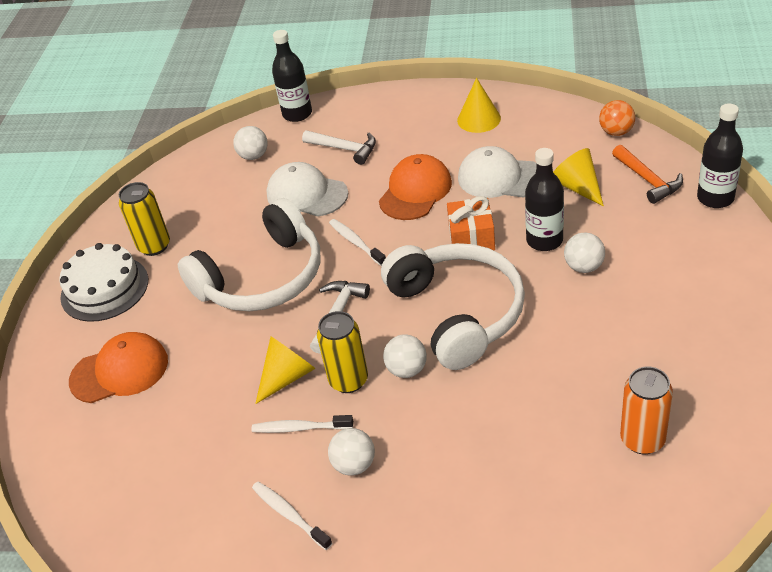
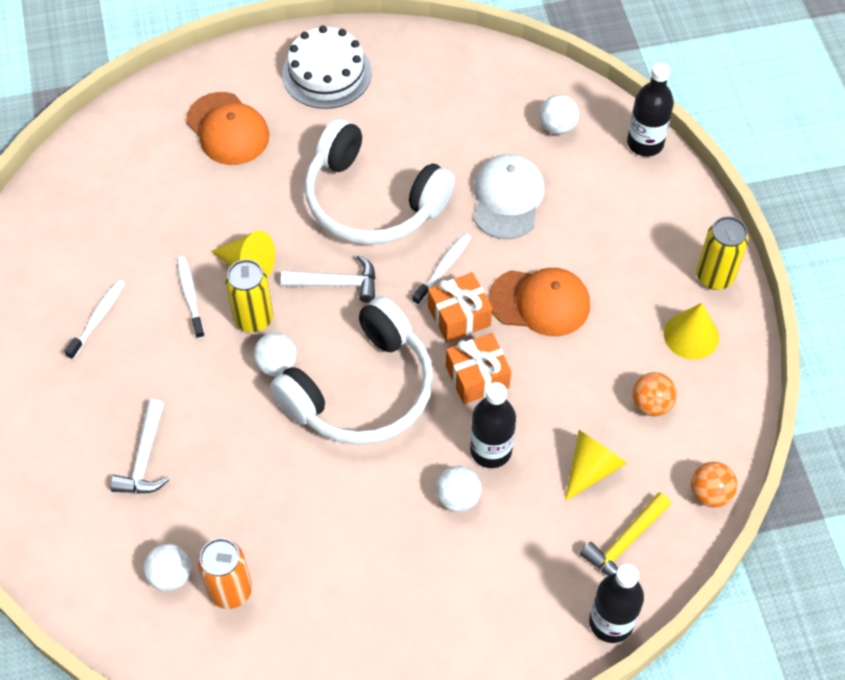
camera: 65 degrees right, 15 degrees up
(154, 246) = (394, 90): yellow can -> yellow can (714, 276)
(345, 149) = (594, 211): white hammer -> white hammer (144, 458)
(354, 465) = (158, 352): white ball -> white ball (171, 575)
(408, 240) = (459, 316): none -> orange gift
(500, 178) = (586, 383): white cap -> none
(531, 148) = (651, 404): none -> orange ball
(648, 180) = (625, 543): orange hammer -> yellow hammer

